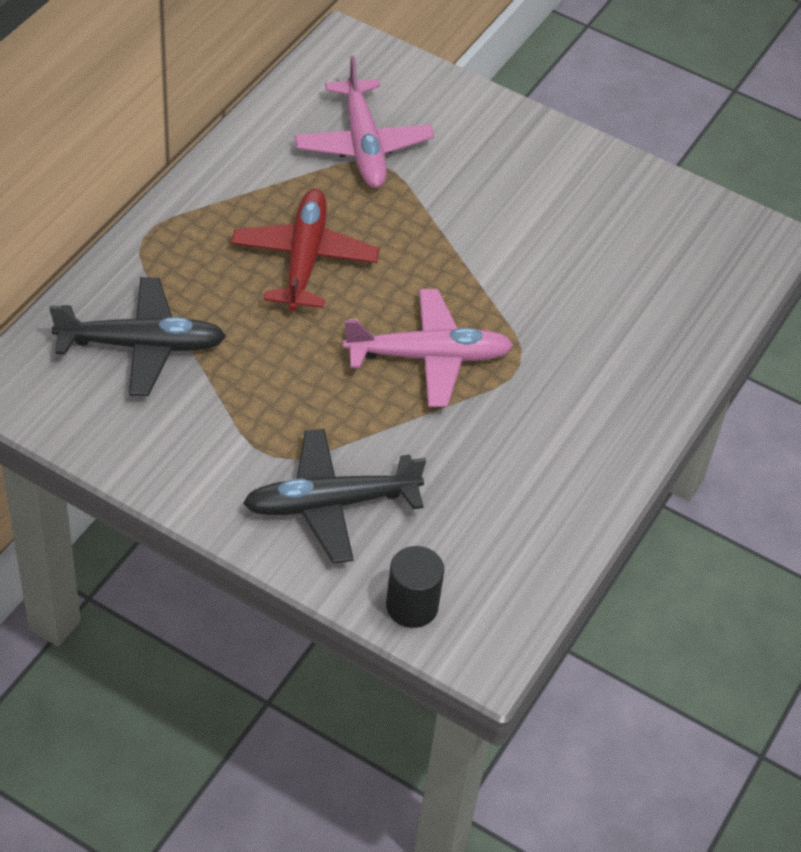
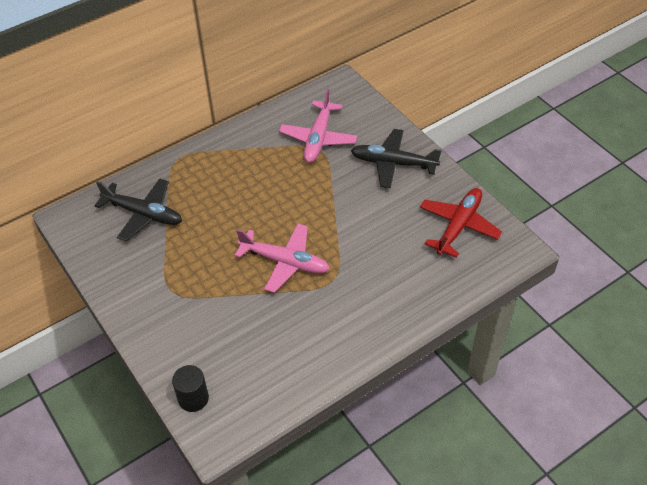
camera: 30 degrees right, 0 degrees up
(304, 259) = (251, 191): red plane -> red plane (458, 226)
(331, 504) = (186, 327): black plane -> black plane (393, 163)

